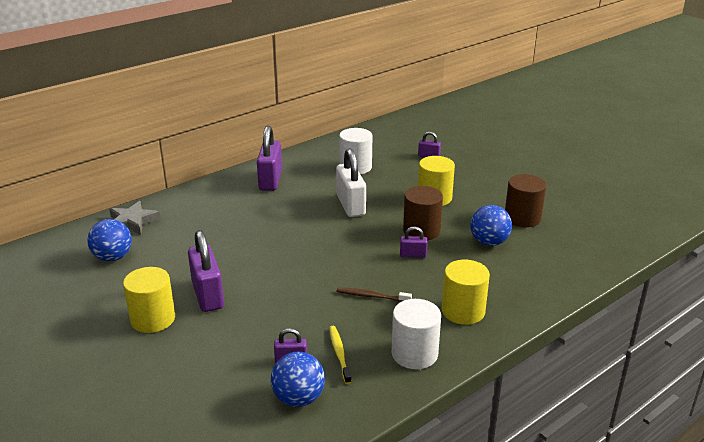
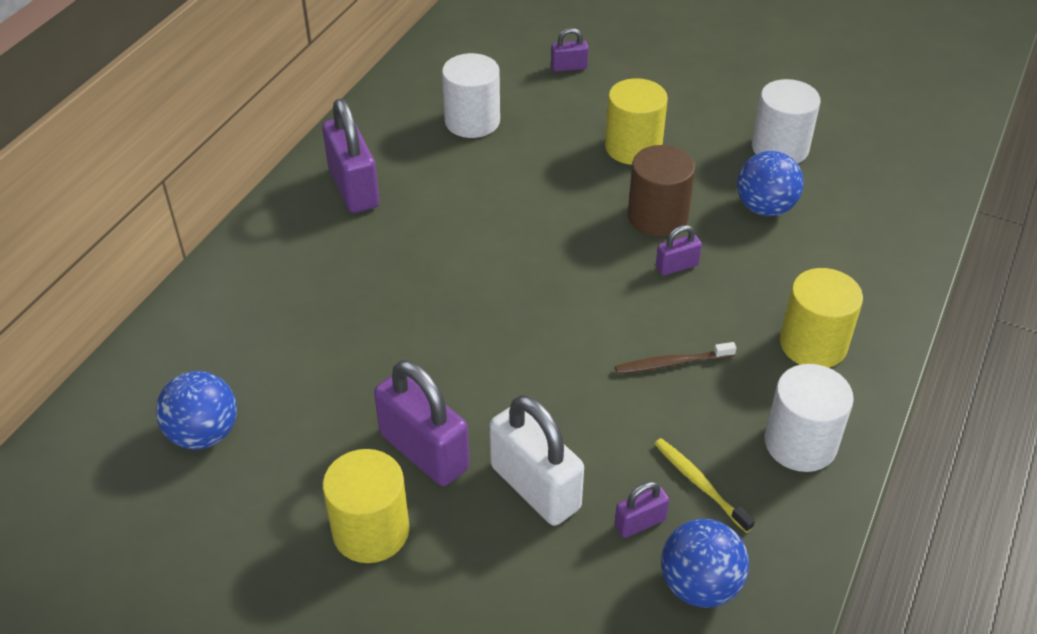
camera: 25 degrees left, 15 degrees up
(132, 222) = (180, 349): grey star -> none
(350, 205) = (519, 200): white padlock -> white padlock (535, 487)
(522, 218) = (780, 148): brown cylinder -> white cylinder

